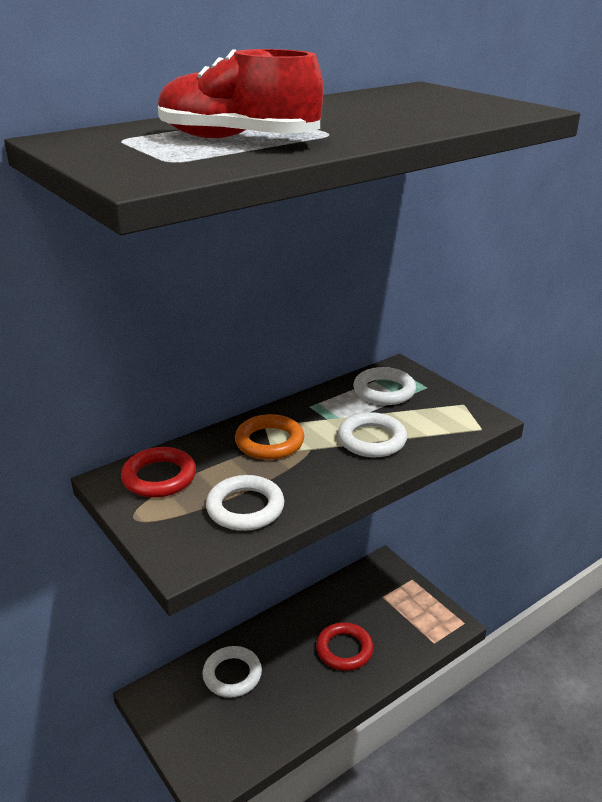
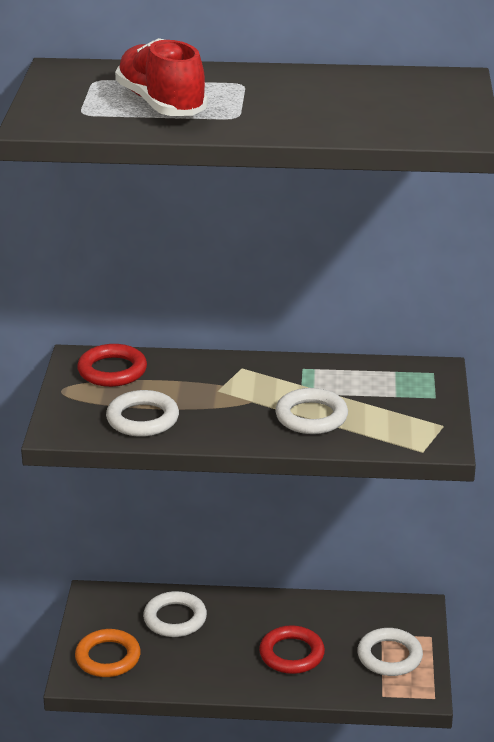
camera: 40 degrees right, 0 degrees up
(269, 442) = (227, 381): orange ring -> orange ring (108, 657)
(384, 391) = (388, 383): white ring -> white ring (389, 656)

